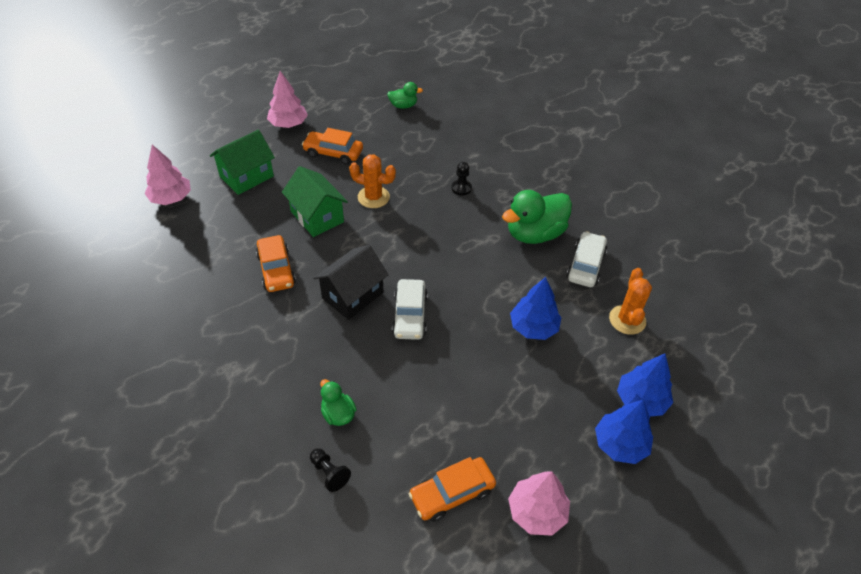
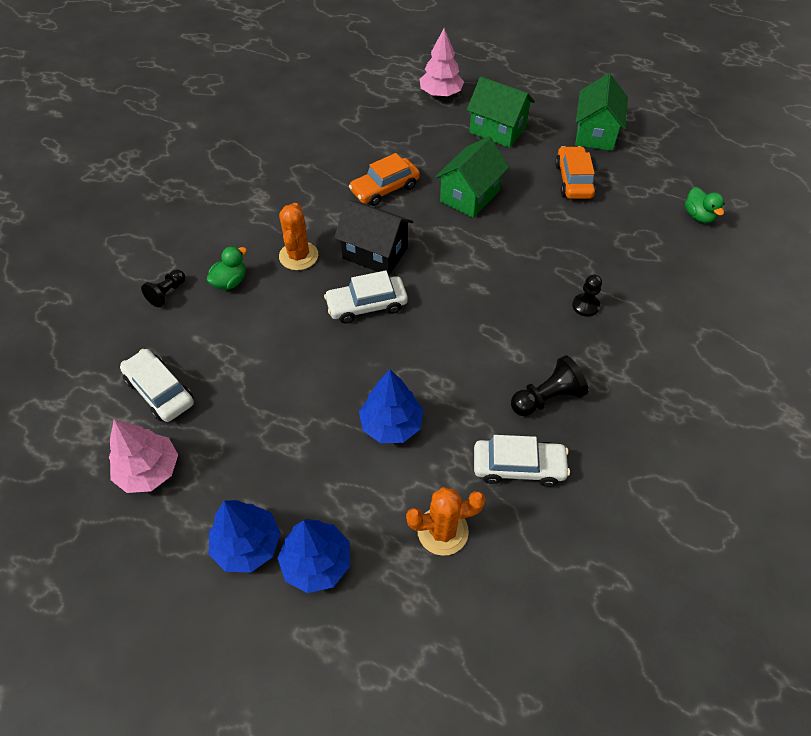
camera: 75 degrees right, 5 degrees up
(288, 124) = (595, 134): pink tree -> green house
(373, 197) = (523, 231): orange cactus -> orange cactus (298, 256)
(452, 493) = (160, 391): orange car -> white car
(534, 234) = (547, 398): green duck -> black pawn

